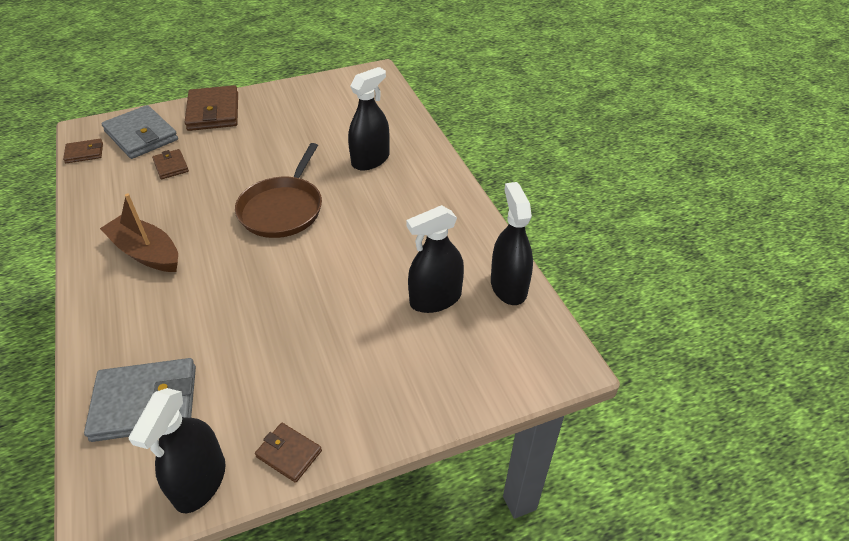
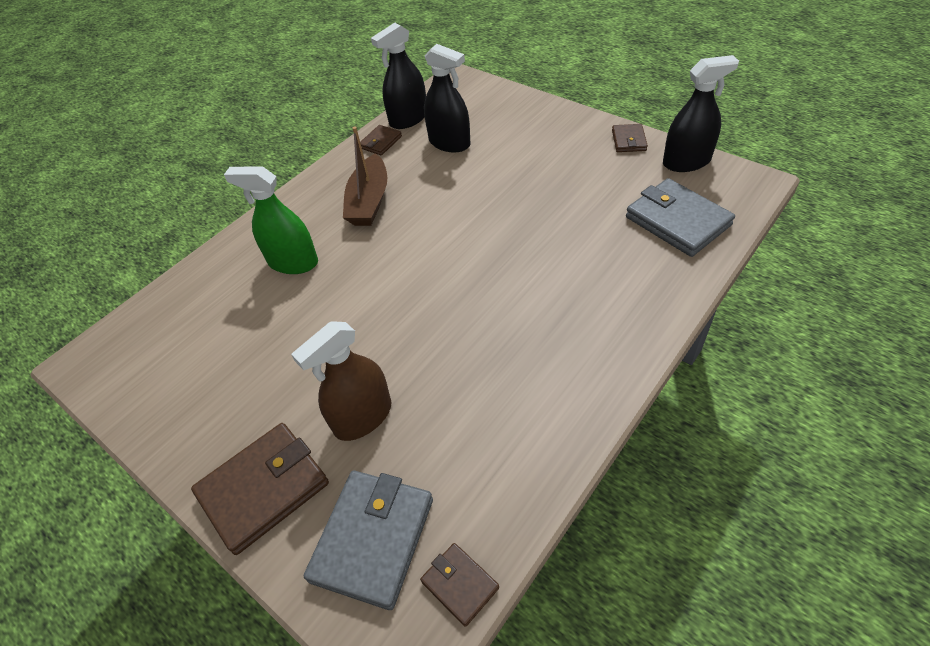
camera: 115 degrees left, 5 degrees up
(146, 253) = (559, 340): brown boat -> brown boat (369, 201)
(171, 166) = (415, 437): brown wallet -> brown wallet (380, 142)
(209, 152) = (363, 417): none -> brown spray bottle
(283, 209) = (416, 280): brown pan -> none
(370, 160) = (293, 262): black spray bottle -> green spray bottle

